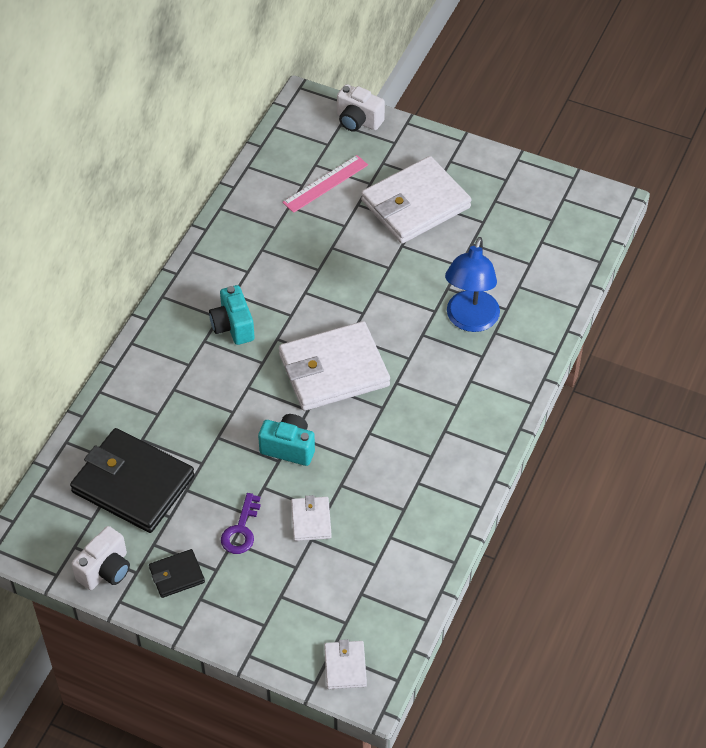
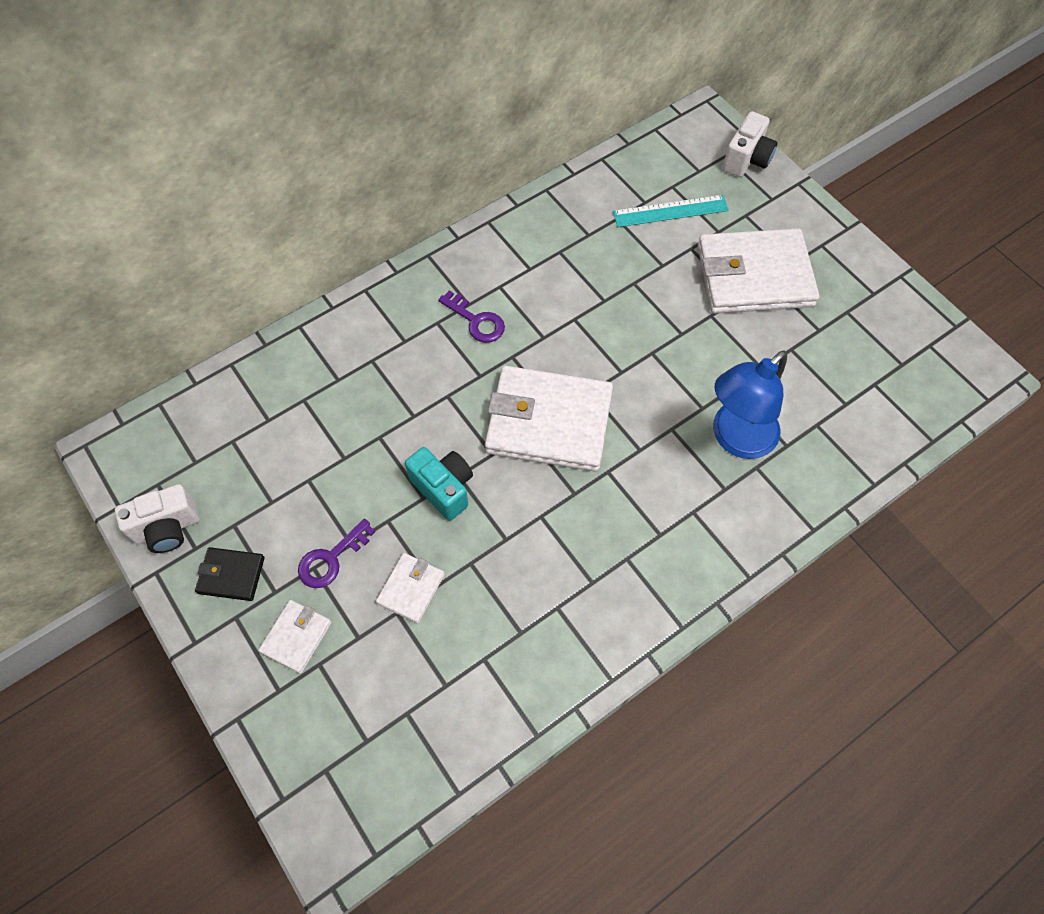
camera: 30 degrees right, 10 degrees up
(133, 484) = (261, 445): black wallet -> none
(233, 326) = (476, 321): turquoise camera -> purple key
(325, 184) = (670, 211): pink ruler -> turquoise ruler
(345, 666) = (329, 799): white wallet -> white wallet (296, 637)
(358, 121) = (746, 159): white camera -> white camera turned 120 degrees counterclockwise

